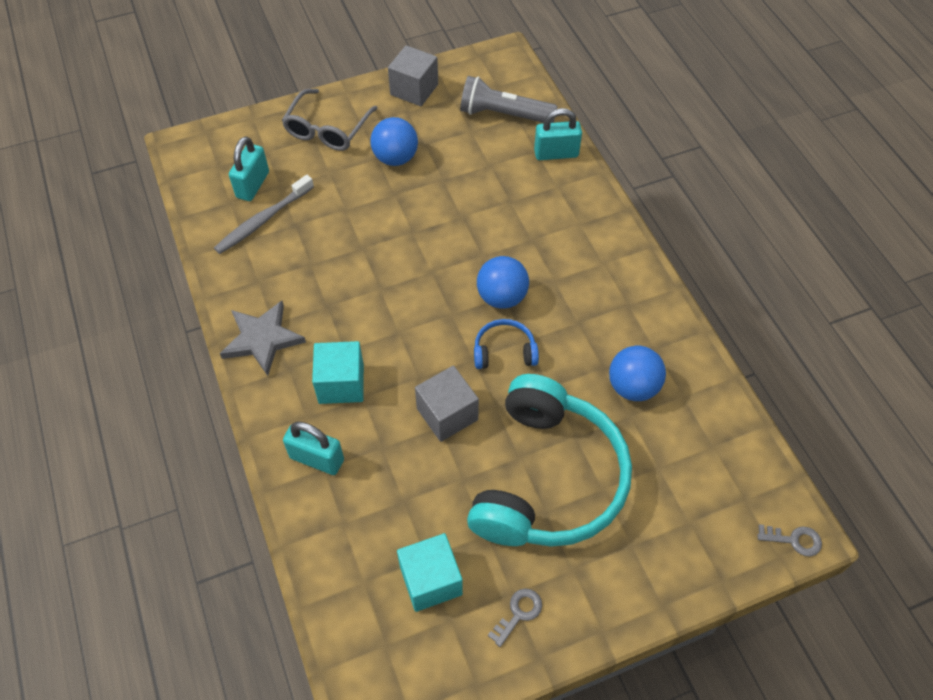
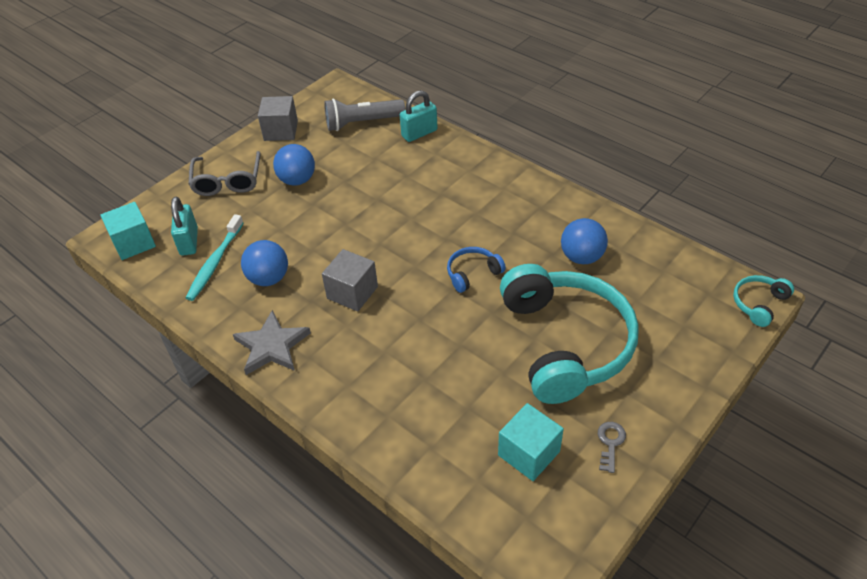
camera: 25 degrees left, 10 degrees down
(263, 220) = (215, 263): grey toothbrush -> turquoise toothbrush
(317, 459) = (377, 411): turquoise padlock -> none
(341, 383) = (360, 349): turquoise cube -> turquoise cube (134, 243)
(447, 414) = (459, 333): grey cube -> grey cube (352, 292)
(502, 297) = (445, 239): blue ball -> blue ball (269, 278)
(794, 540) = (759, 304): grey key -> turquoise headphones

